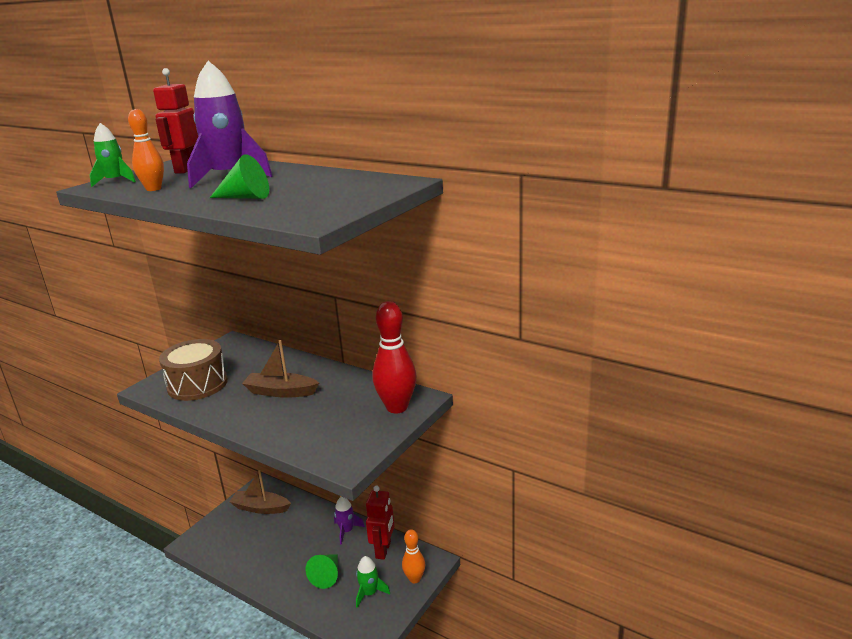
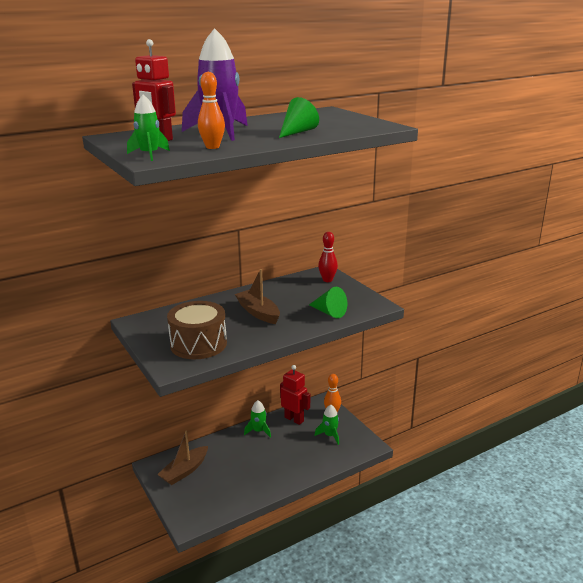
camera: 65 degrees left, 0 degrees up
(281, 392) = (258, 312): brown boat -> brown boat turned 105 degrees clockwise
(327, 575) = (297, 451): green cone -> green cone (329, 312)
(346, 531) = (259, 431): purple rocket -> green rocket
(397, 407) = (327, 280): red bowling pin -> red bowling pin, size x0.61

